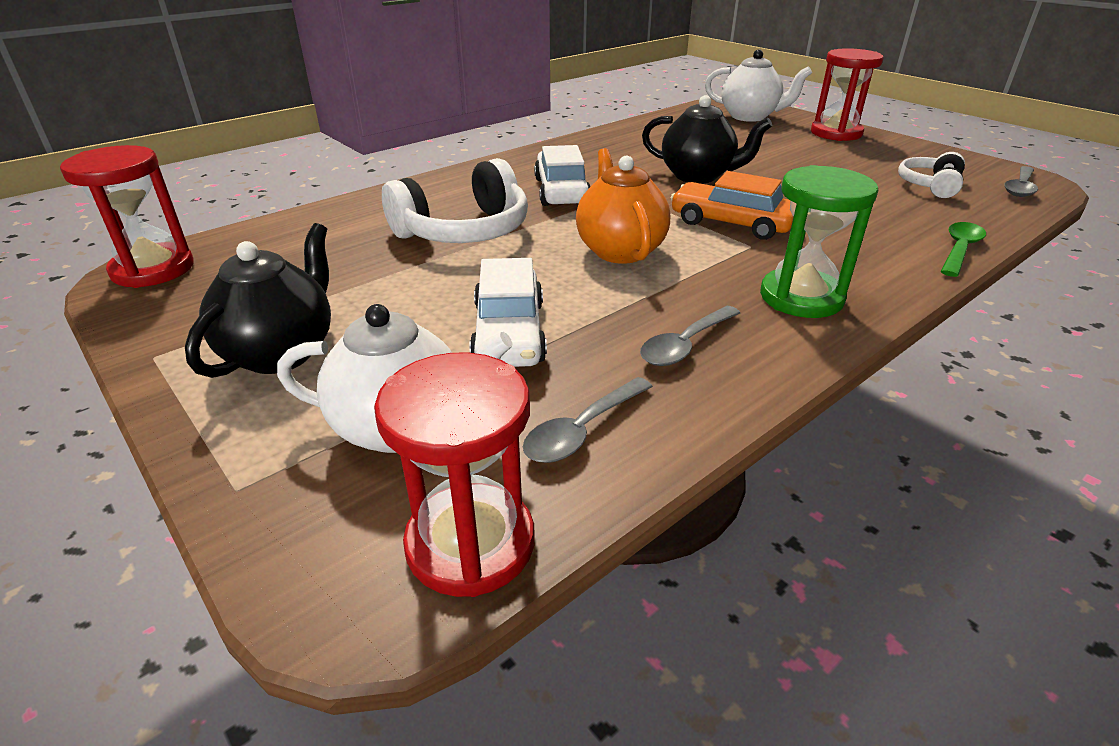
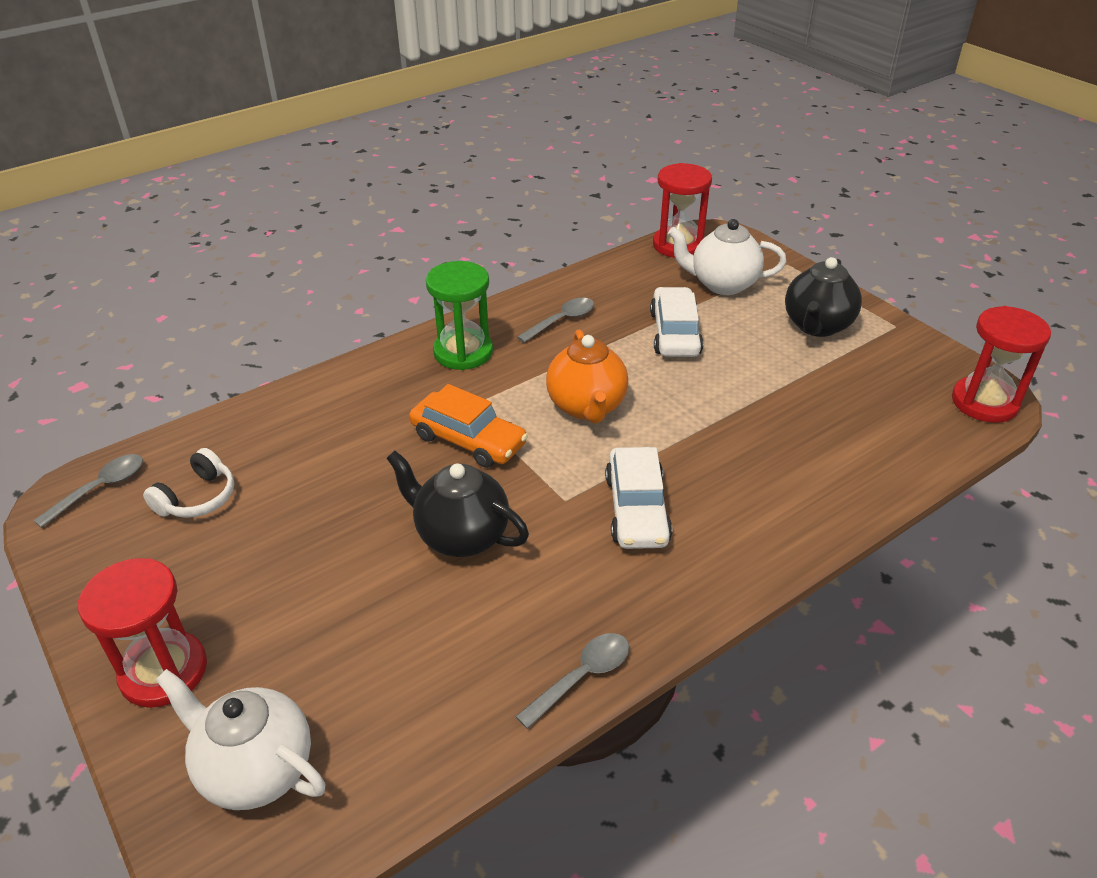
camera: 175 degrees left, 5 degrees up
(464, 231) = (733, 441): white headphones -> none
(582, 430) = (630, 279): grey spoon -> grey spoon (582, 677)
(959, 249) = (291, 394): green spoon -> none

